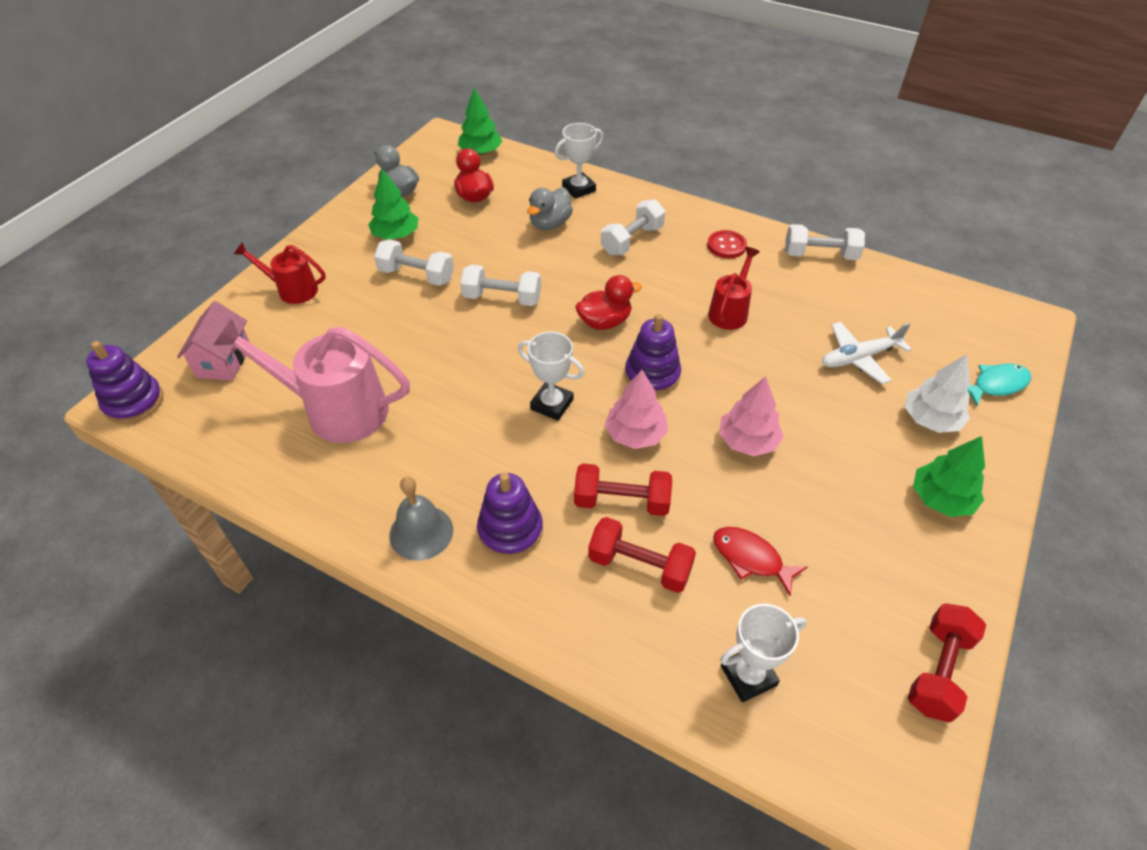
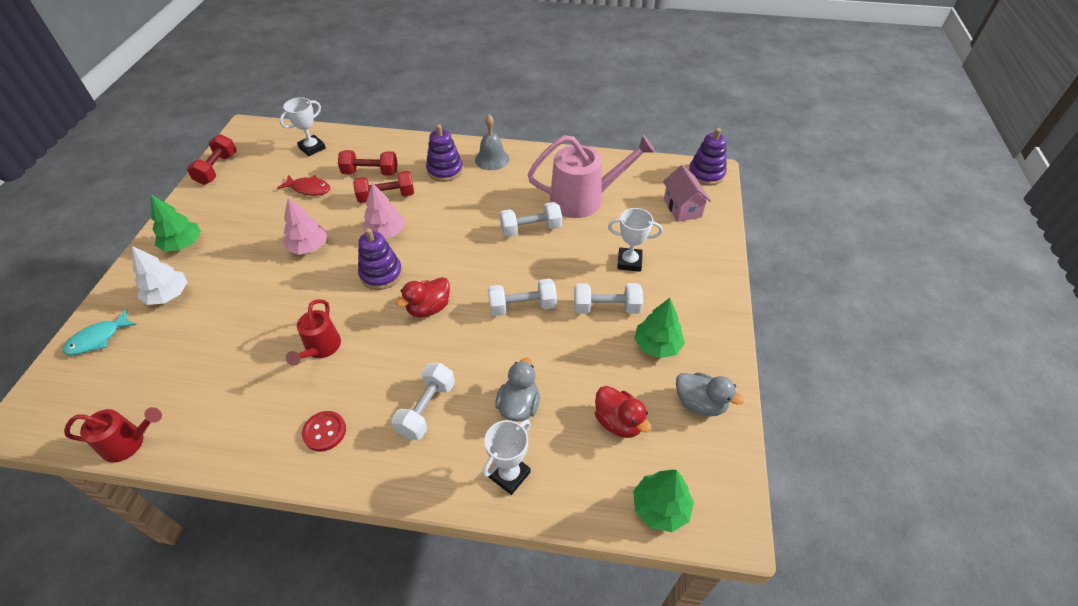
camera: 160 degrees right, 0 degrees up
(292, 290) = (692, 267): red watering can -> red watering can (129, 443)
(552, 404) = (447, 237): white trophy -> white trophy (629, 262)
(820, 255) = (220, 449): white dumbbell -> white dumbbell (531, 229)
(859, 358) = (210, 333): white plane -> none

